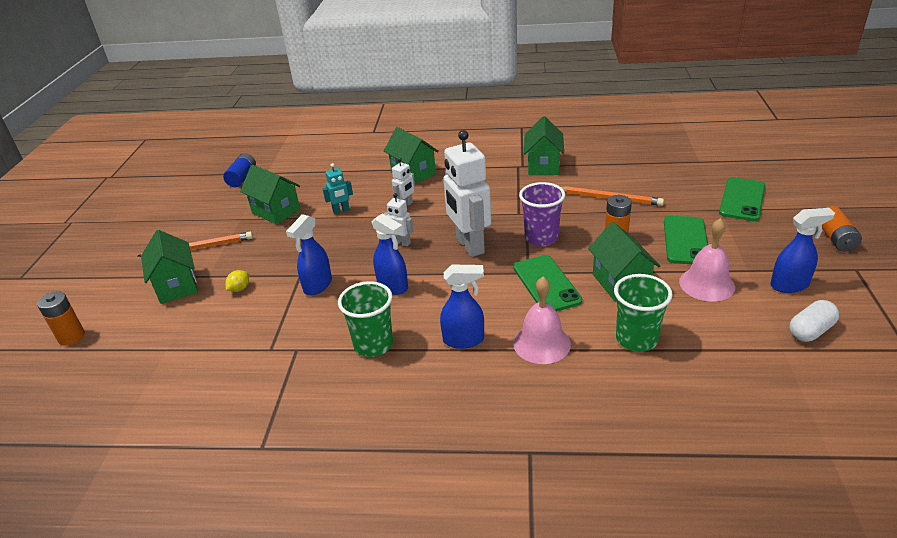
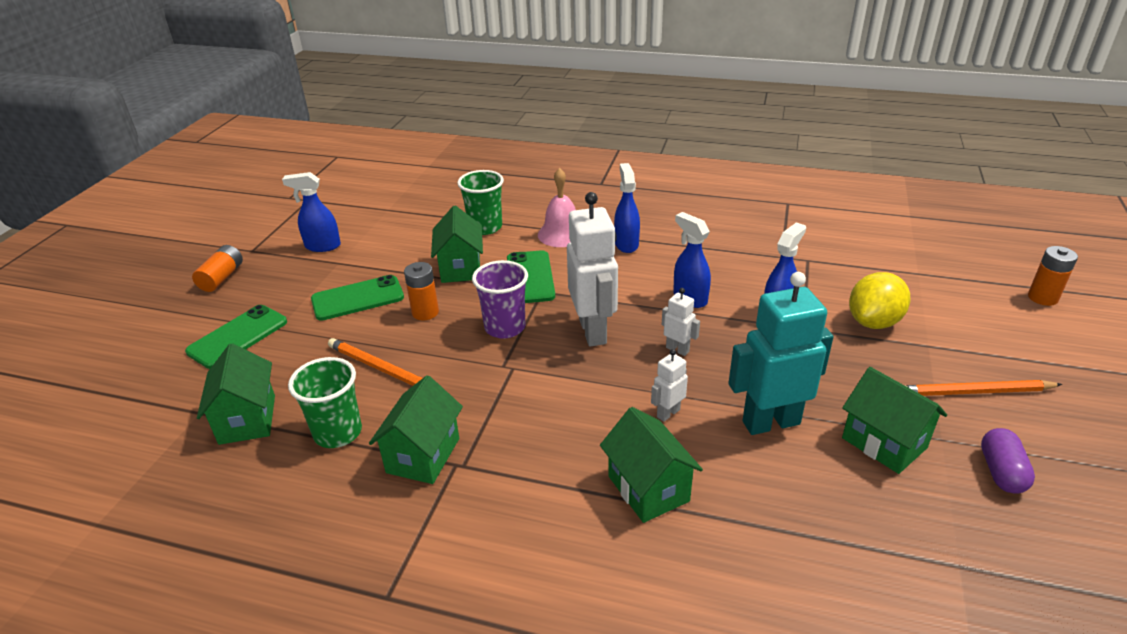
camera: 170 degrees left, 0 degrees up
(177, 286) = (961, 338): green house -> green house (247, 419)
(217, 209) = (1001, 472): none -> purple capsule
(239, 289) = (873, 322): yellow lemon -> yellow lemon, size x2.22
(242, 178) = (1008, 559): blue battery -> none
(341, 211) = (770, 422): turquoise robot -> turquoise robot, size x2.14
(373, 345) = (708, 251): green cup -> green cup (338, 433)
(464, 340) = (626, 244): blue spray bottle -> blue spray bottle turned 75 degrees clockwise
(686, 240) = (357, 298): green phone -> green phone turned 45 degrees clockwise
(706, 284) = (387, 256): pink bell -> none
(810, 331) = (354, 216): white capsule -> none

